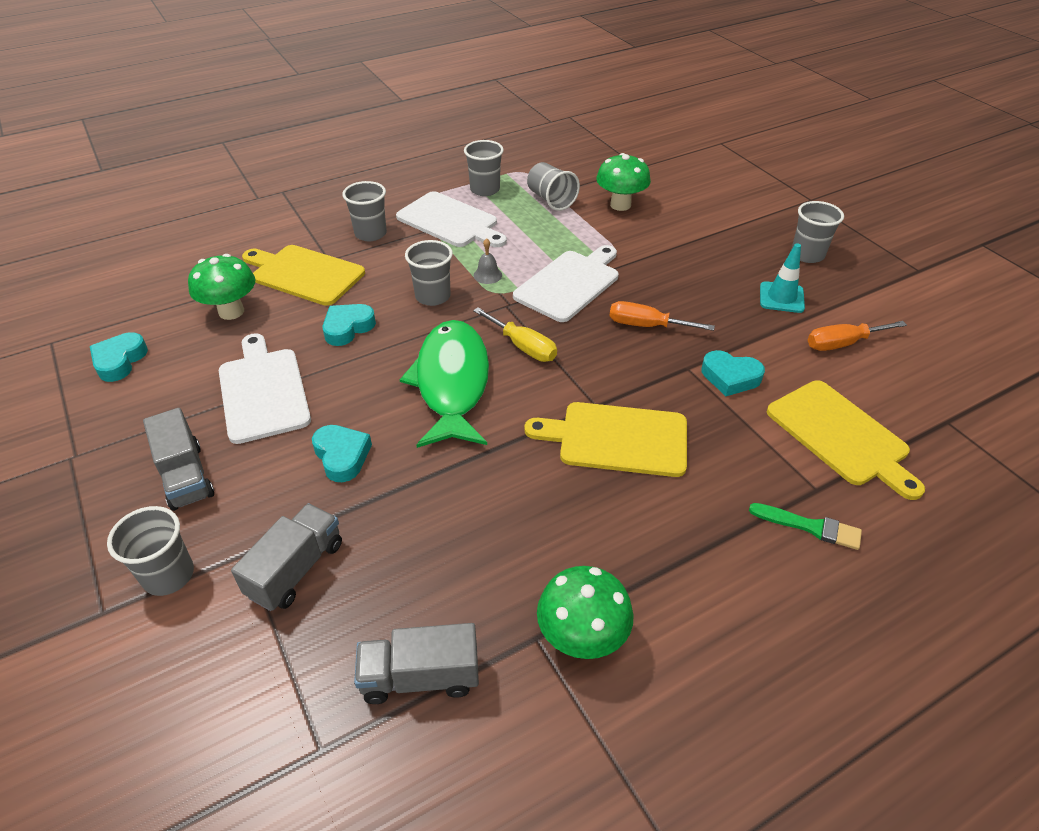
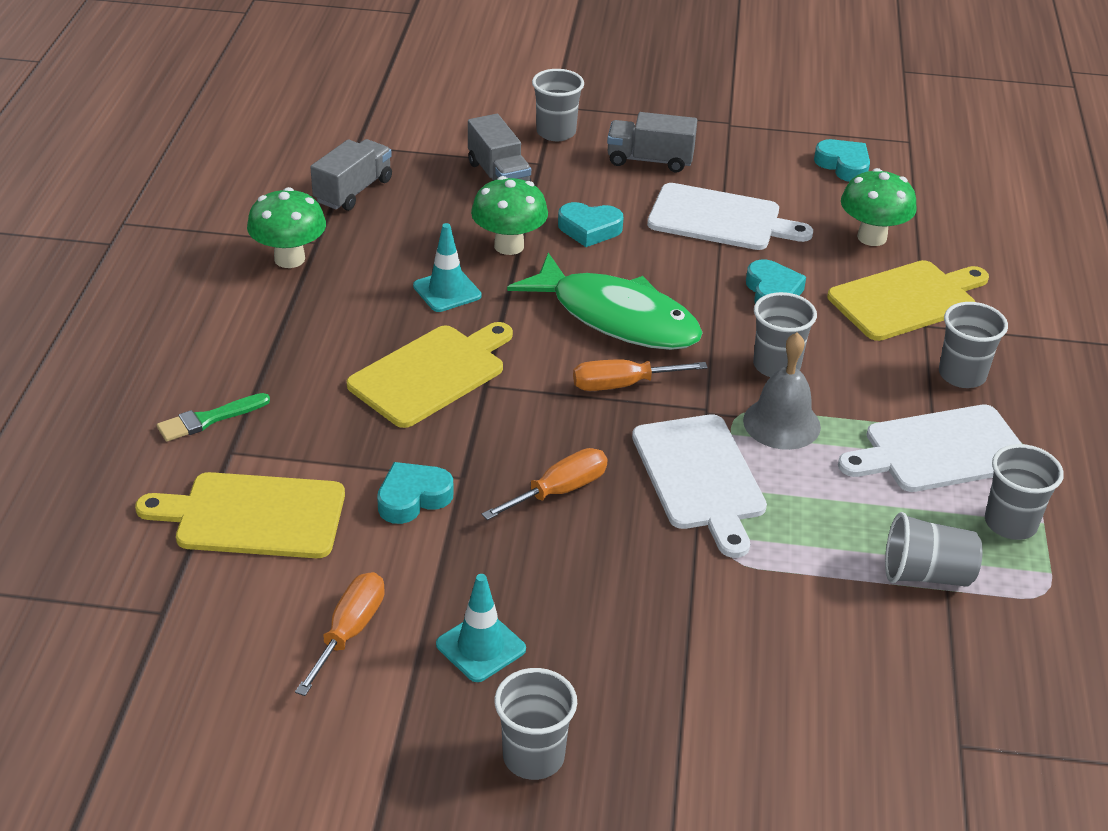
camera: 125 degrees right, 5 degrees down
(487, 275) = (781, 423): grey bell -> grey bell, size x1.85
(514, 491) = (447, 291): none -> turquoise traffic cone
(523, 347) = (622, 385): yellow screwdriver -> orange screwdriver
(620, 205) = (850, 641): green mushroom -> green mushroom (509, 246)

